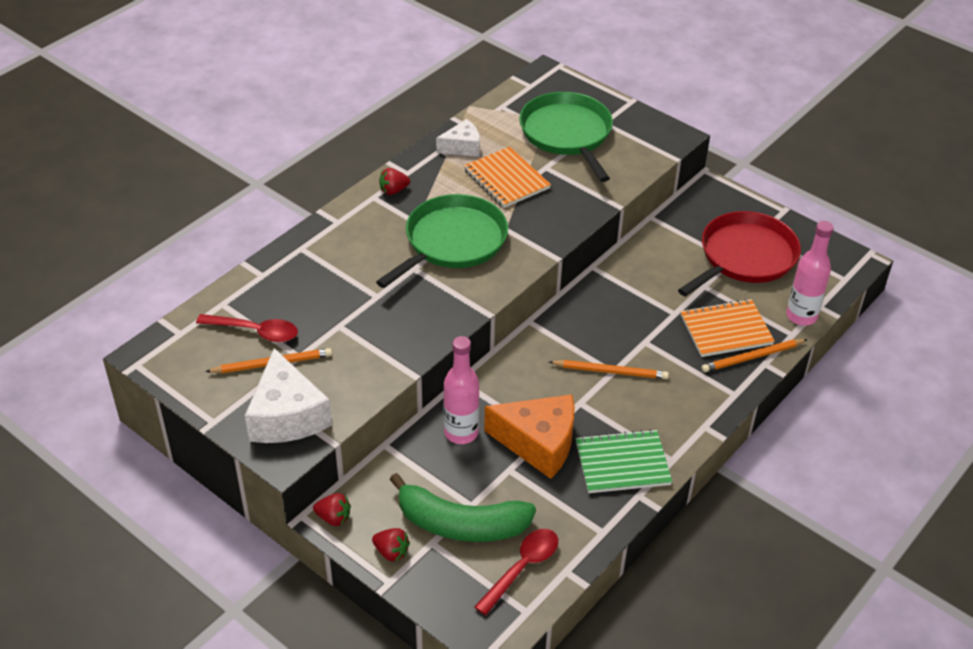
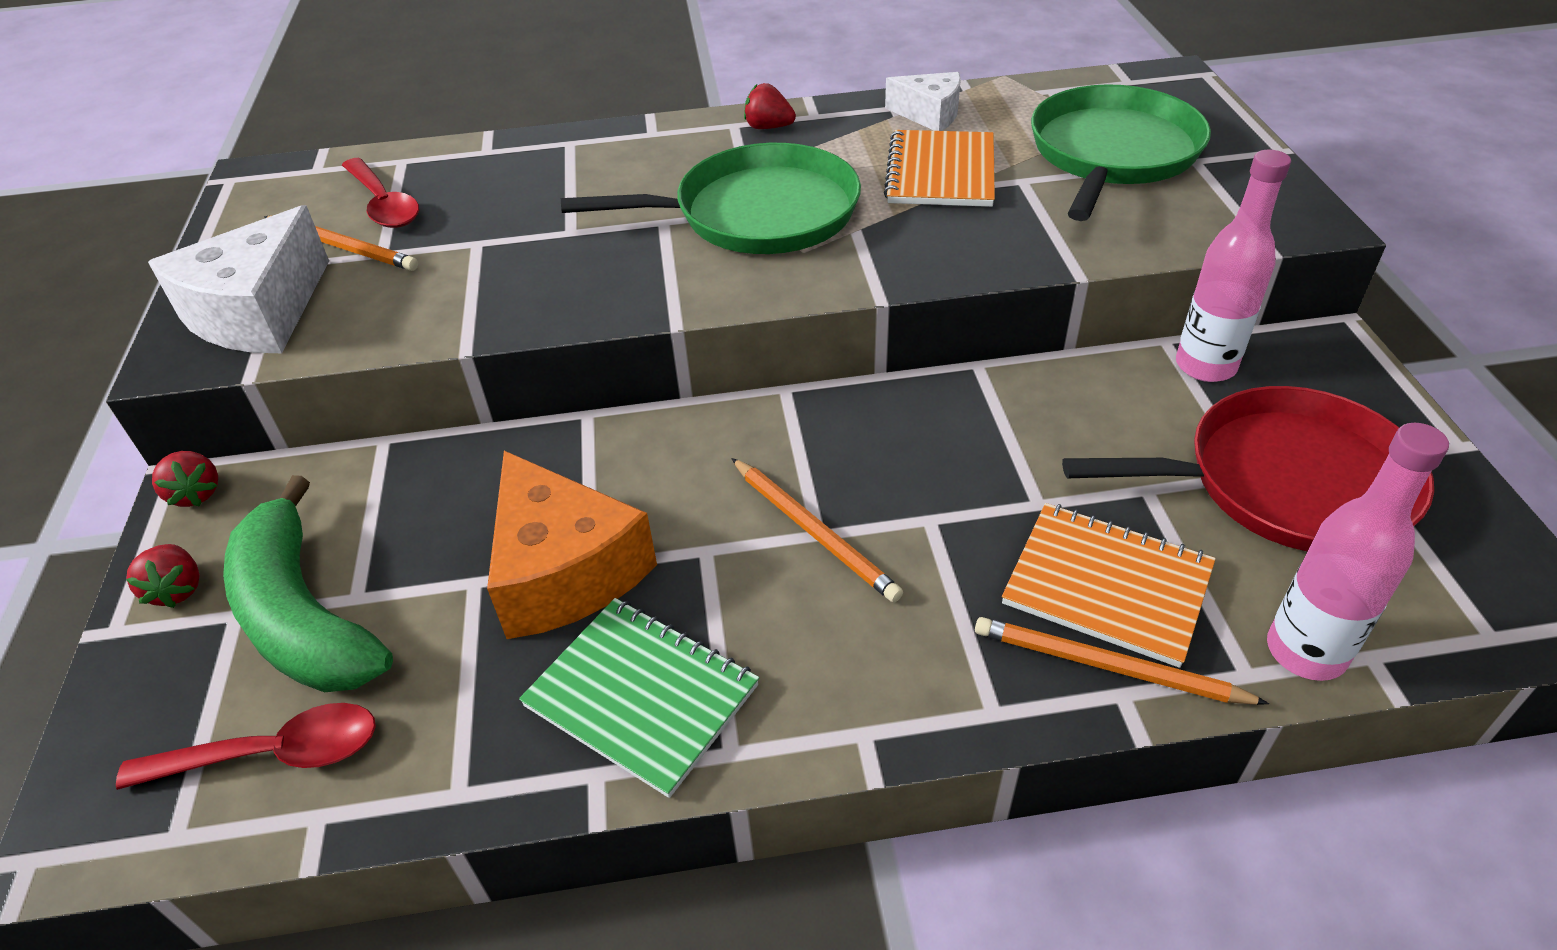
camera: 45 degrees right, 0 degrees up
(461, 433) = (489, 485): pink bottle -> pink bottle (1205, 366)

